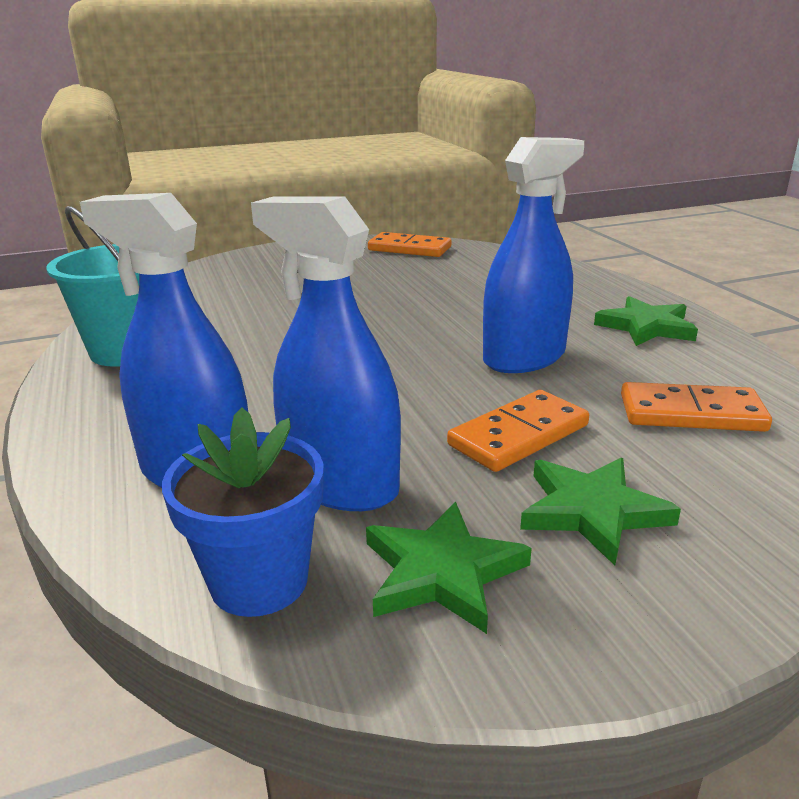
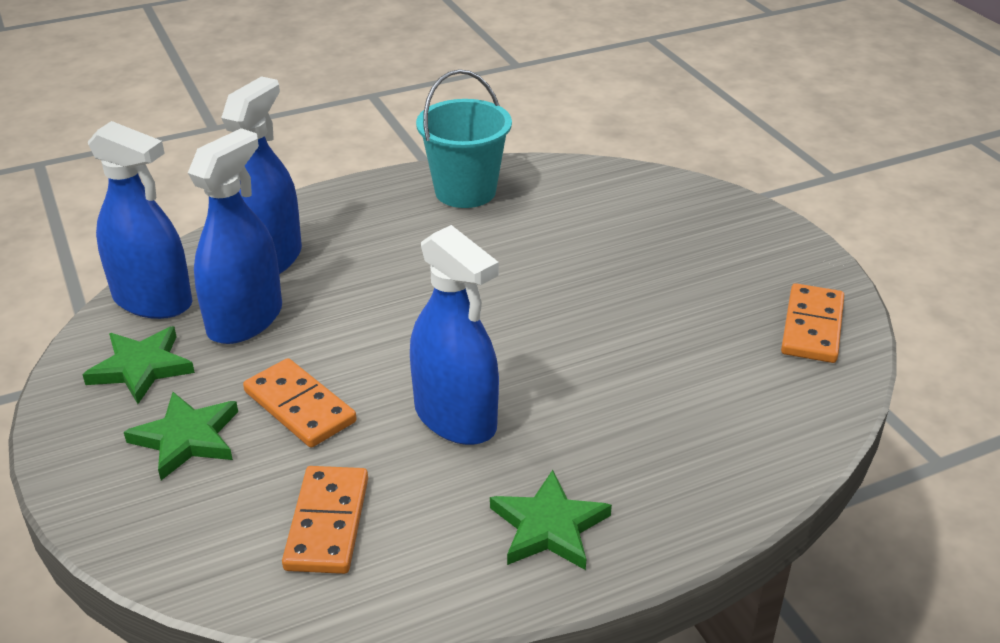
camera: 85 degrees right, 10 degrees up
(259, 581) = (153, 300): blue flower pot -> blue spray bottle

